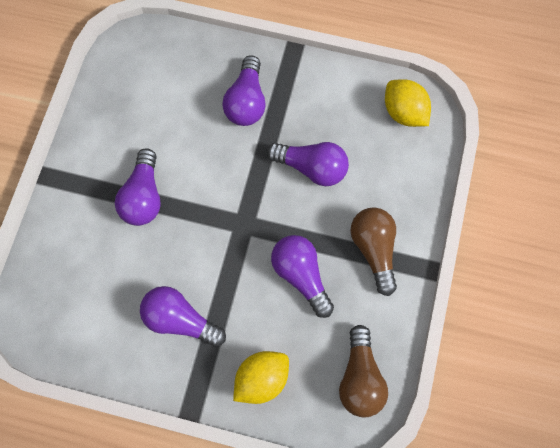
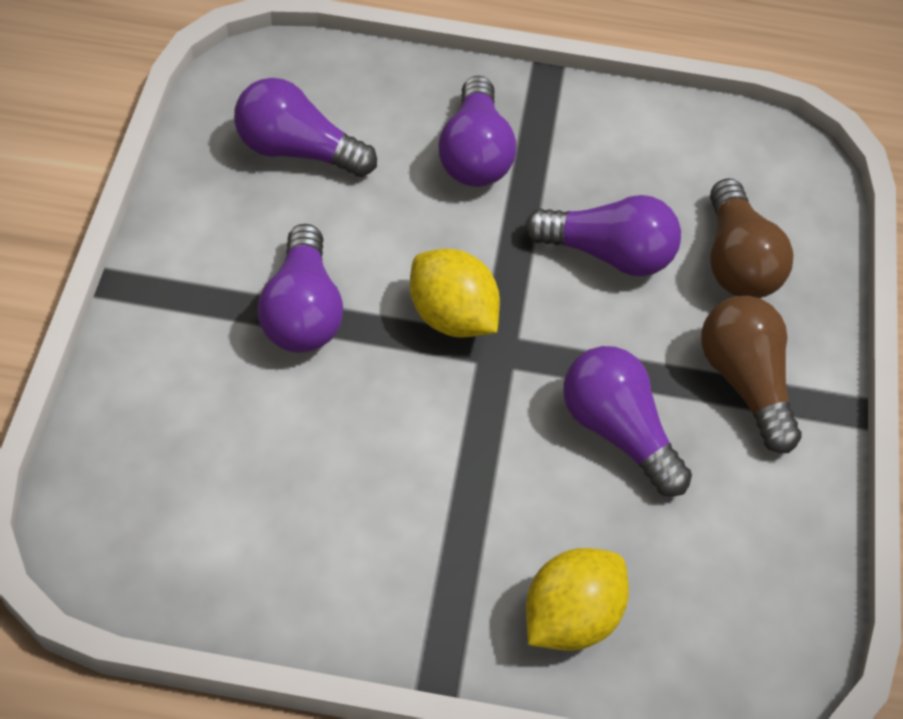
camera: 10 degrees left, 15 degrees down
(180, 320) = (397, 519): purple light bulb -> purple light bulb (297, 150)
(360, 378) = (759, 604): brown light bulb -> brown light bulb (737, 261)
(404, 112) = (757, 163): yellow lemon -> yellow lemon (452, 316)

